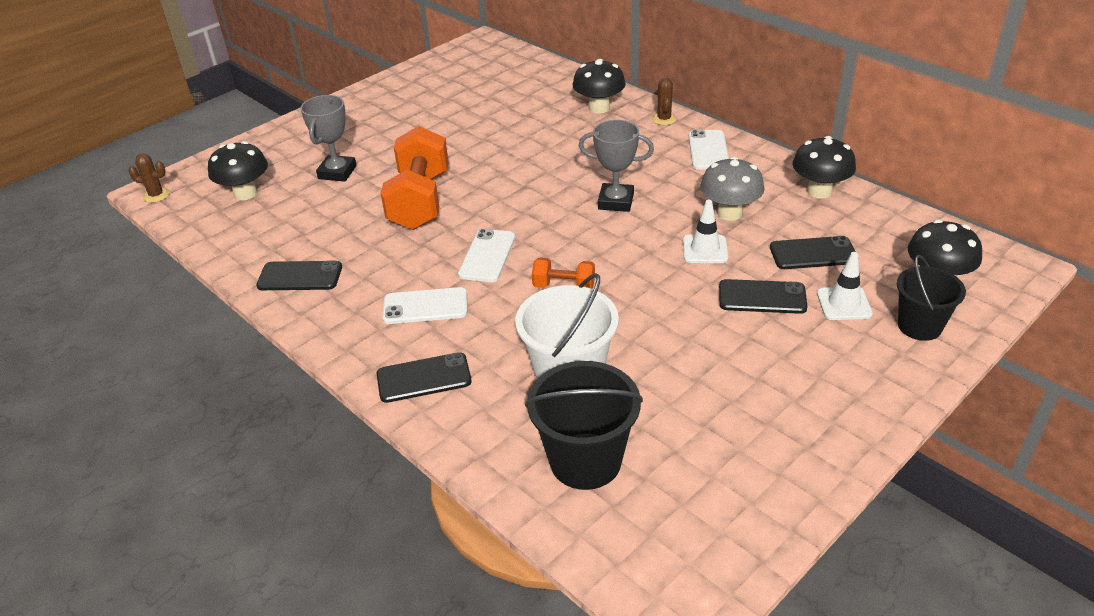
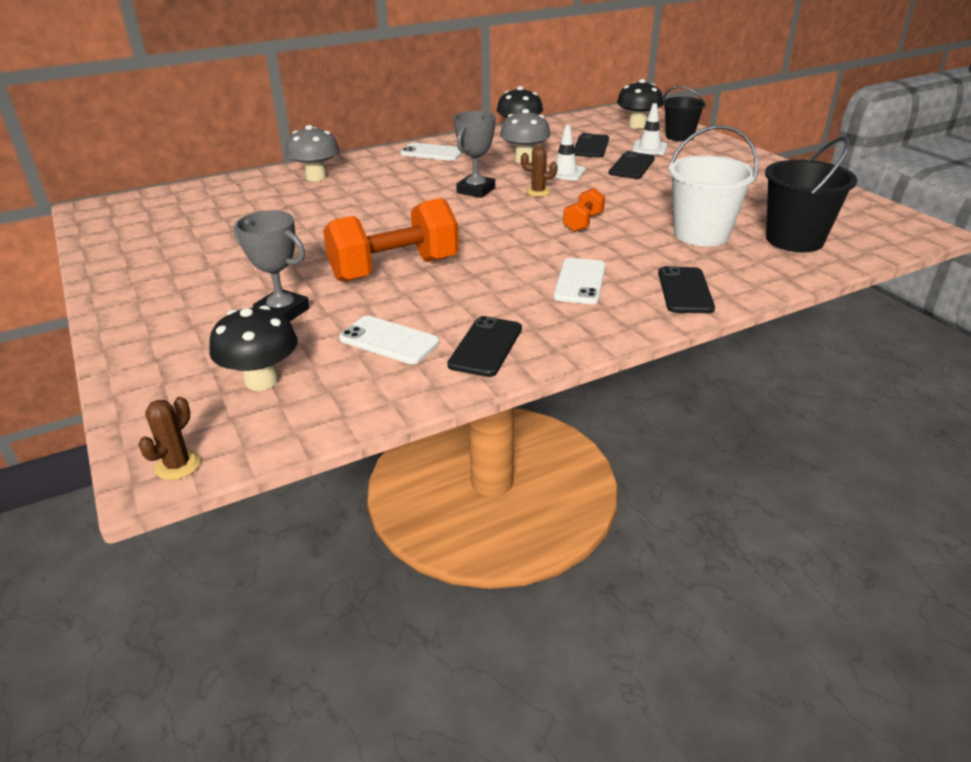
camera: 75 degrees left, 5 degrees down
(420, 201) = (394, 269): orange dumbbell -> orange dumbbell turned 45 degrees counterclockwise
(487, 256) = (518, 247): white phone -> white phone (389, 341)
(599, 108) = (316, 177): black mushroom -> grey mushroom
(664, 119) = (367, 159): brown cactus -> brown cactus (538, 192)

